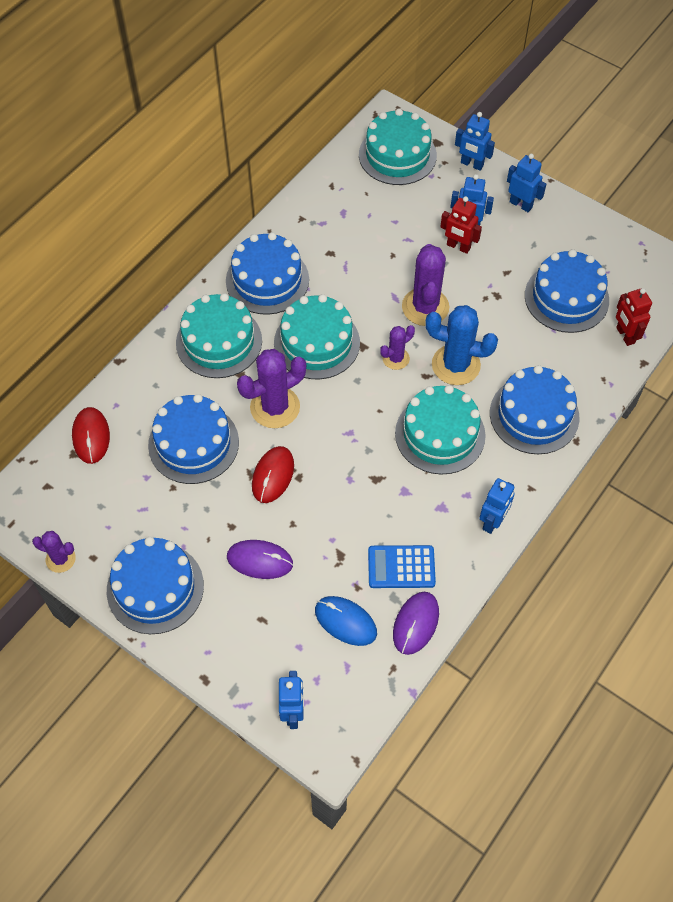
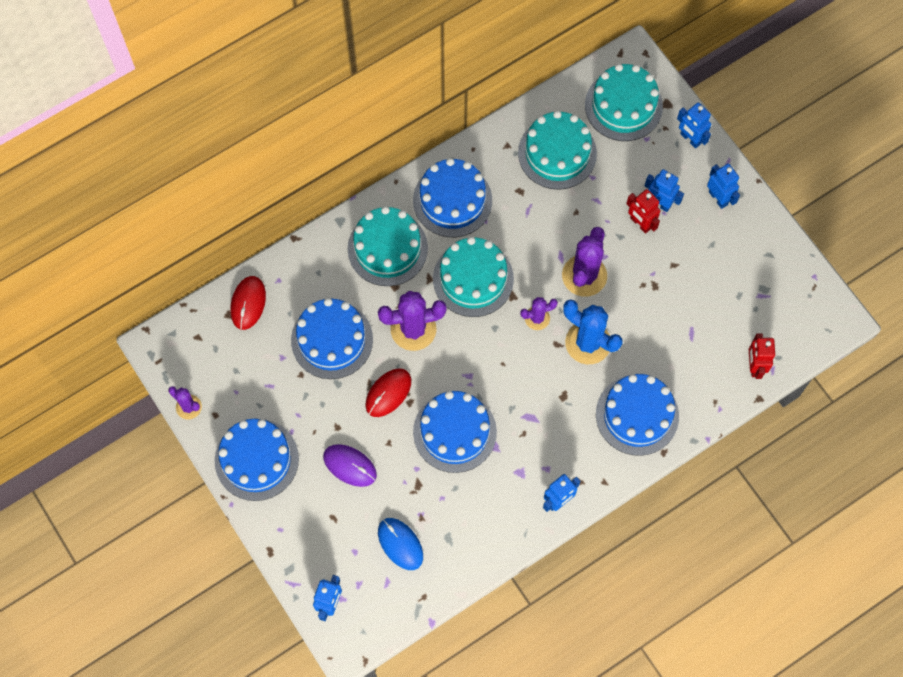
camera: 20 degrees right, 10 degrees up
(401, 567) = (464, 513): blue calculator -> none
(415, 623) = (457, 566): purple mouse -> none
(440, 434) = (546, 404): turquoise cake -> turquoise cake (557, 153)
(566, 298) = (718, 310): blue cake -> blue cake (454, 432)

